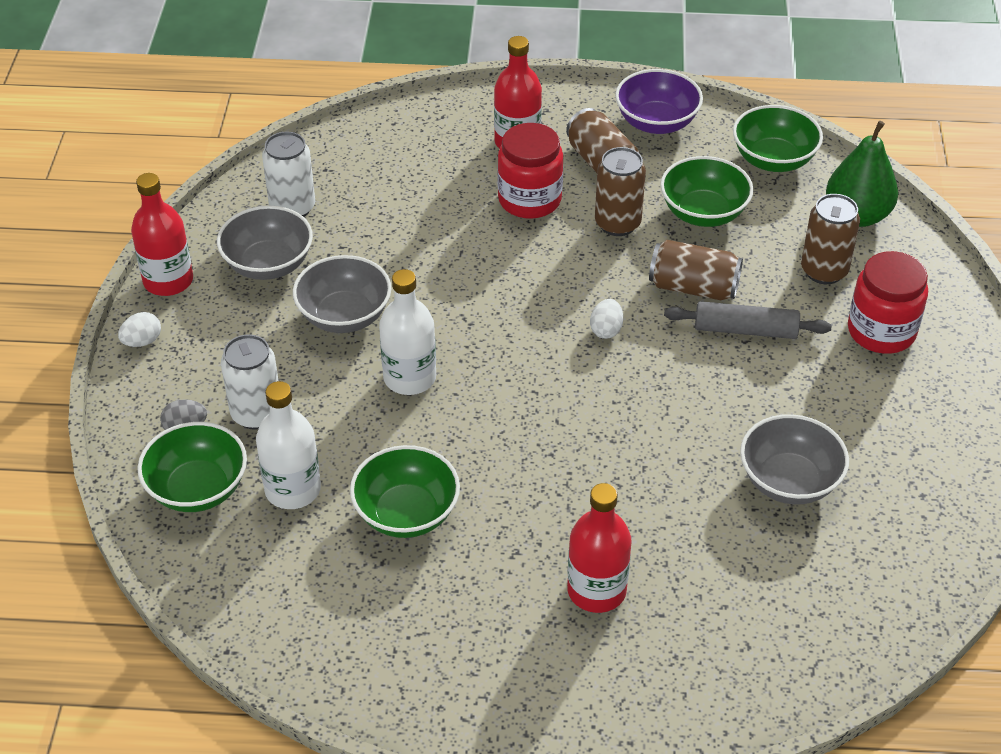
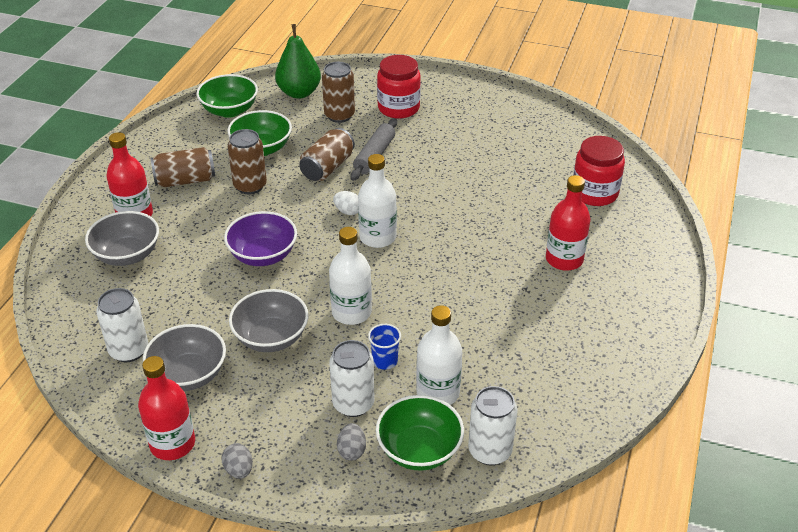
camera: 75 degrees left, 5 degrees down
(142, 341) = (239, 470): white egg -> grey egg
(208, 557) = (489, 451): none -> white can
(333, 428) = (385, 361): none -> blue cup
(406, 513) = (478, 335): green bowl -> none
(529, 200) = (201, 221): red jar -> red jar (594, 193)
(564, 372) = (377, 237): none -> white bottle
(656, 122) = (160, 148): purple bowl -> purple bowl (263, 255)
(789, 481) = (501, 167): grey bowl -> grey bowl (127, 255)

